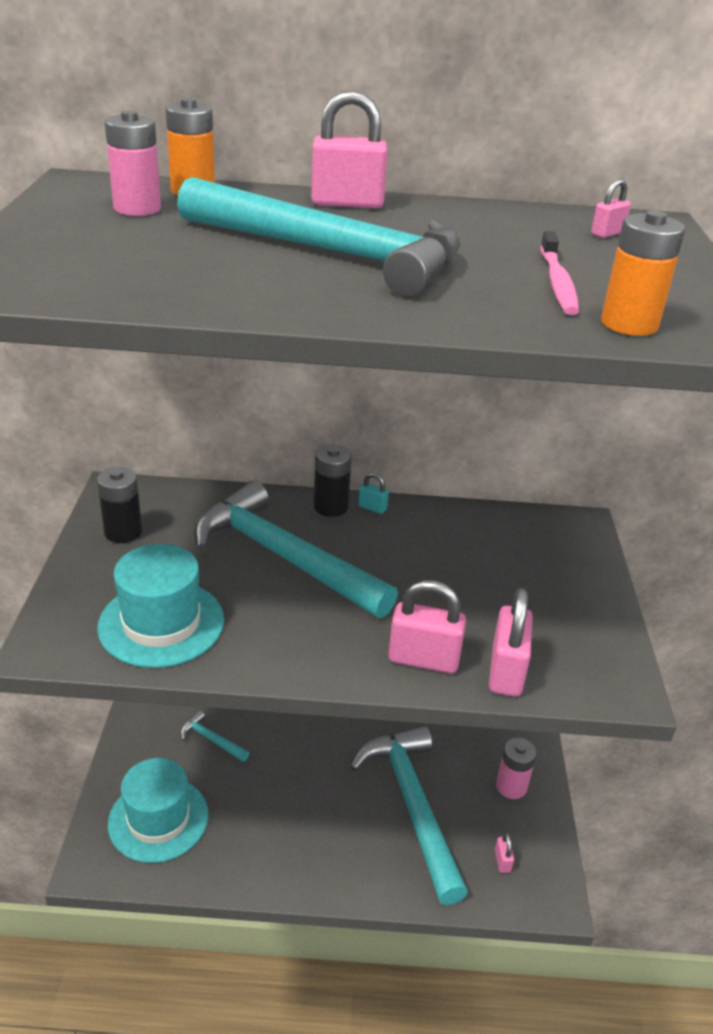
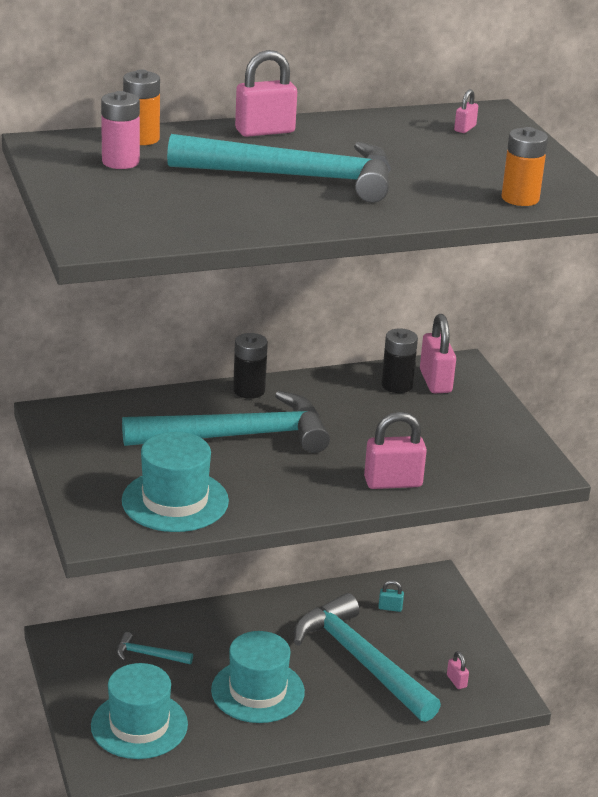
camera: 20 degrees left, 5 degrees down
(123, 532) = (86, 444): black battery -> black battery (397, 385)
(284, 557) = (237, 436): turquoise hammer -> turquoise hammer turned 150 degrees clockwise
(292, 812) = (257, 691): none -> turquoise hat
(372, 507) = (284, 384): turquoise padlock -> turquoise padlock (390, 608)
(506, 672) = (457, 478): pink padlock -> pink padlock (435, 381)
(511, 786) = (439, 626): pink battery -> none
(557, 282) = (458, 175): pink toothbrush -> none

